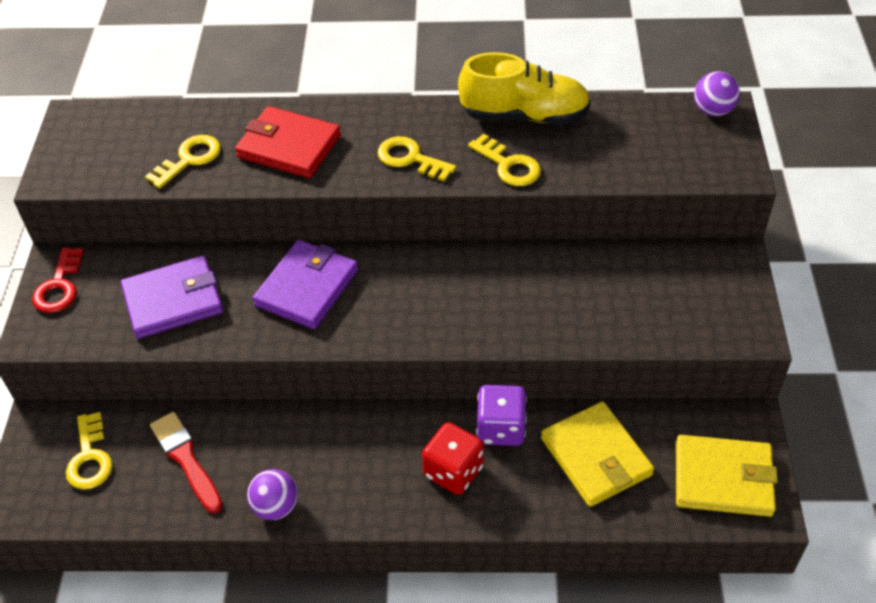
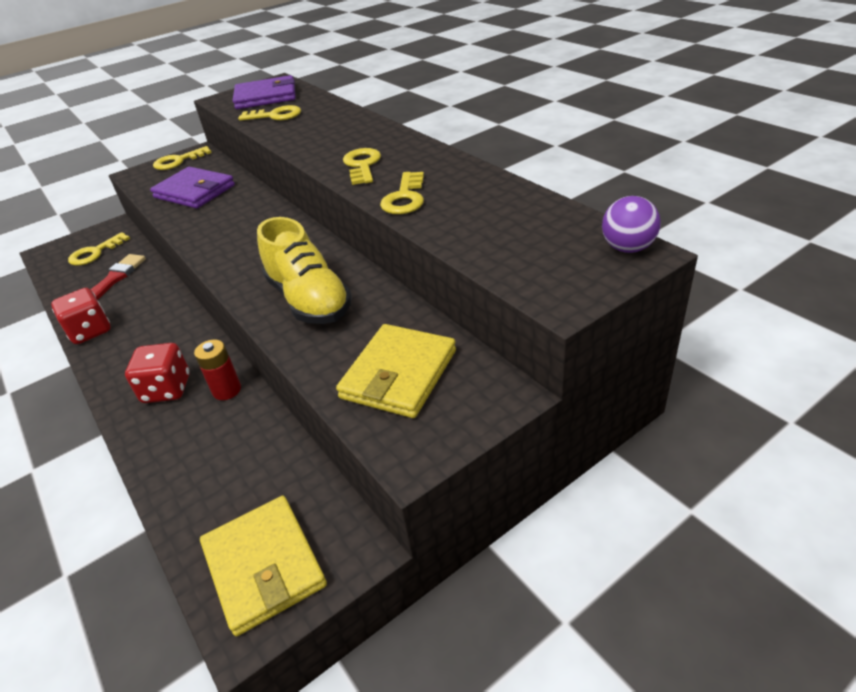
camera: 55 degrees right, 10 degrees down
(59, 286) = (178, 161): red key -> yellow key
(276, 506) = (90, 331): purple ball -> red dice
(289, 146) = (323, 131): red wallet -> none
(307, 288) = (245, 222): purple wallet -> purple wallet (266, 97)
(501, 428) = (227, 390): purple dice -> red battery
(524, 115) = (473, 178): yellow shoe -> yellow shoe (309, 300)
(596, 457) = (232, 459): yellow wallet -> yellow wallet (399, 374)

